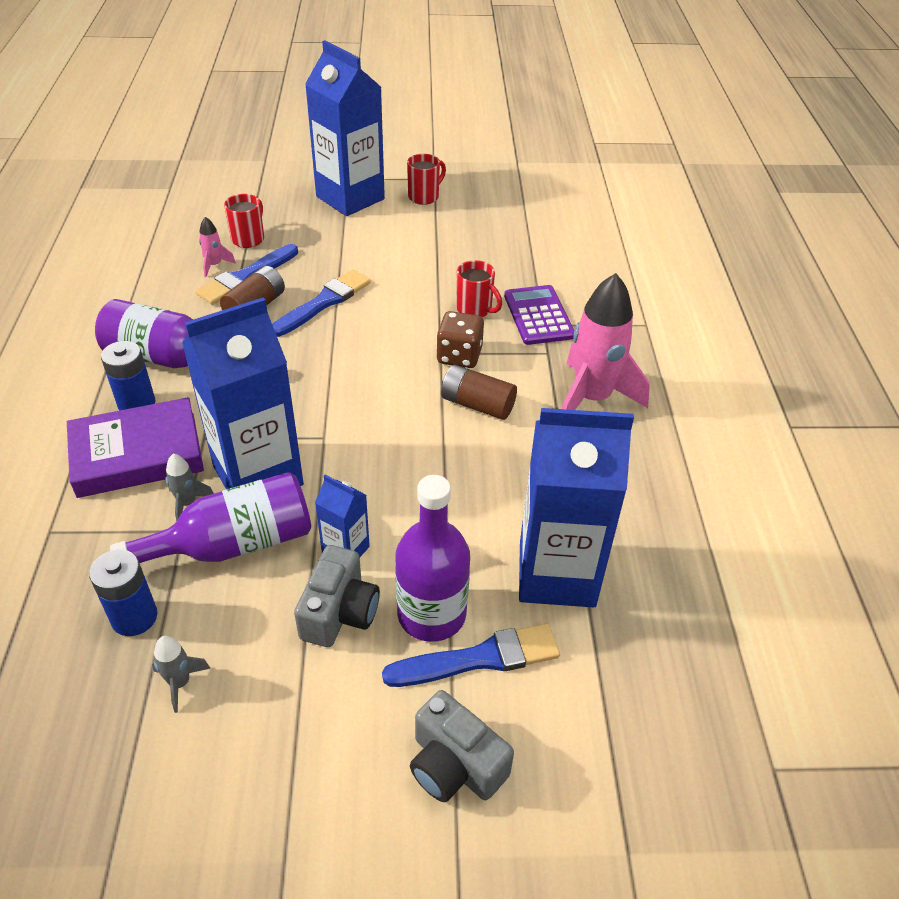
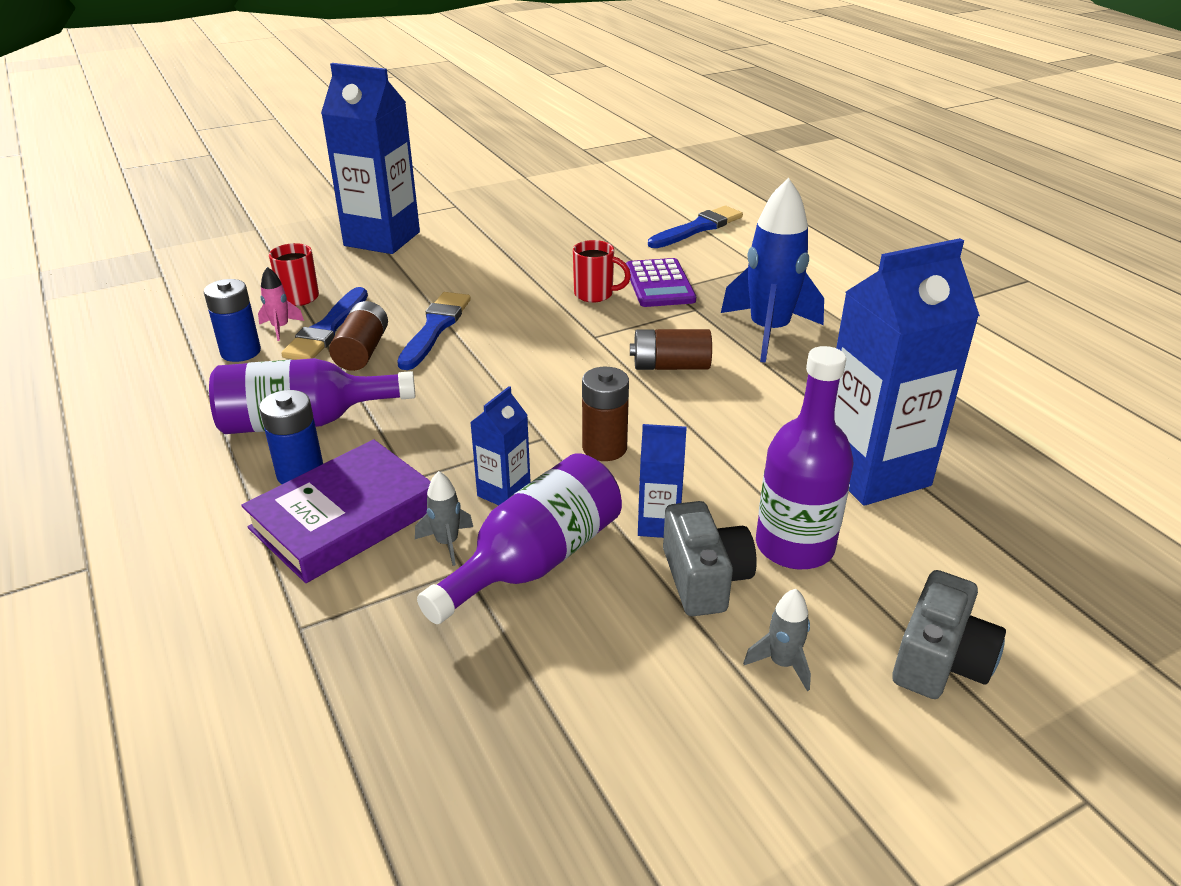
camera: 25 degrees left, 10 degrees down
(134, 617) = (484, 670): blue battery -> blue battery (241, 352)
(180, 683) = (596, 710): grey rocket -> grey rocket (782, 663)
(258, 475) = (504, 492): blue carton -> blue carton, size x0.46
(361, 464) = (604, 448): none -> brown battery
(424, 196) = (459, 221): red mug -> none
(455, 765) = (940, 661): grey camera -> grey camera turned 75 degrees counterclockwise
(459, 356) = (615, 334): brown dice -> none
(479, 658) = (874, 564): blue brush -> blue brush (698, 228)
(538, 316) = (659, 284): purple calculator -> purple calculator turned 150 degrees counterclockwise
(591, 398) = (768, 332): pink rocket -> blue rocket

